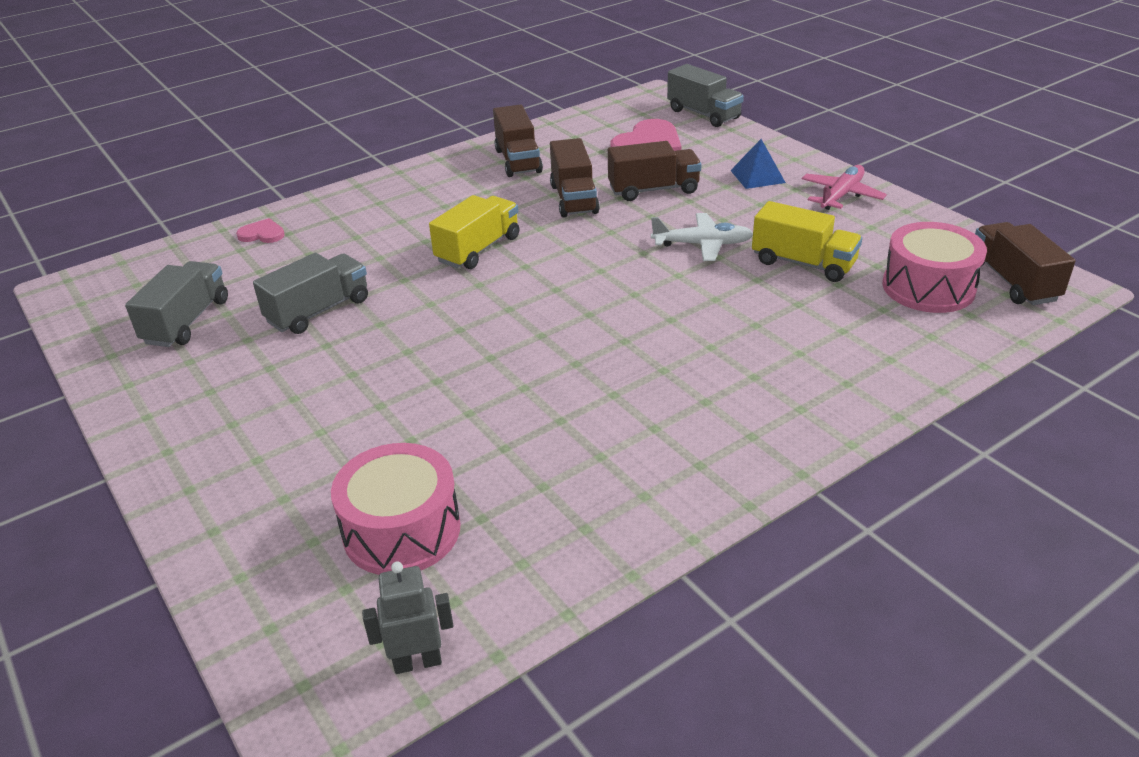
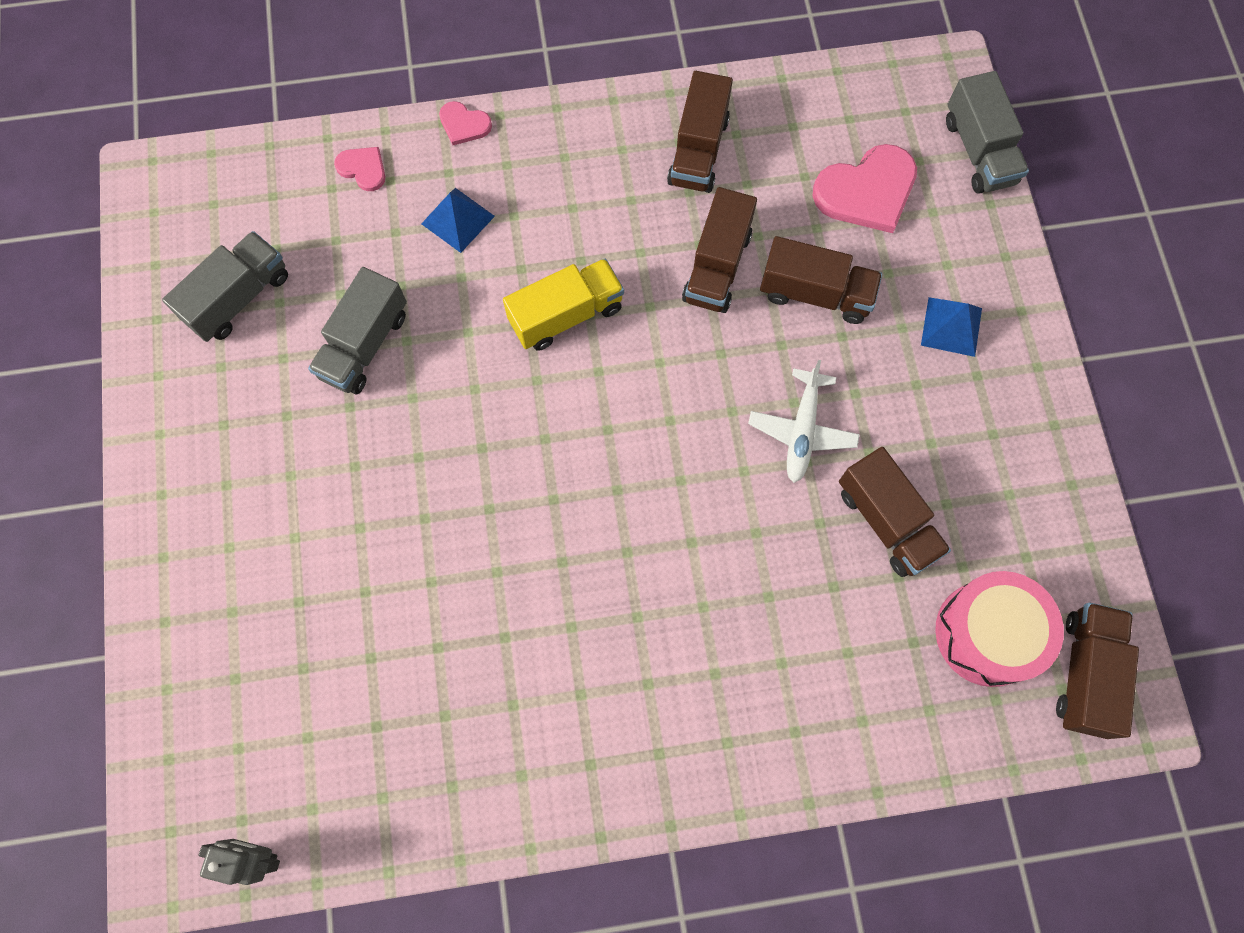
camera: 25 degrees right, 35 degrees up
(318, 311) = (364, 345): grey truck -> grey truck turned 135 degrees clockwise
(332, 195) = (464, 124): none -> pink heart
(357, 234) = (458, 220): none -> blue pyramid
(402, 530) = (307, 705): pink drum -> none
(702, 244) = (802, 430): white plane -> white plane turned 75 degrees clockwise
(803, 263) = (886, 521): yellow truck -> brown truck
(841, 195) = (1020, 416): pink plane -> none

